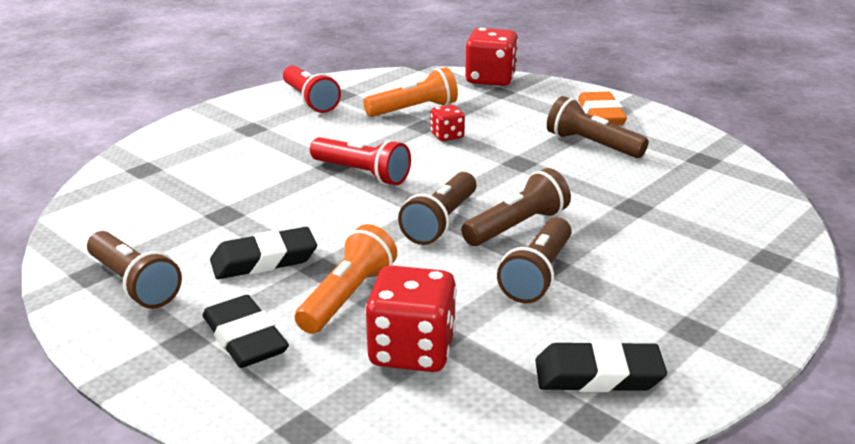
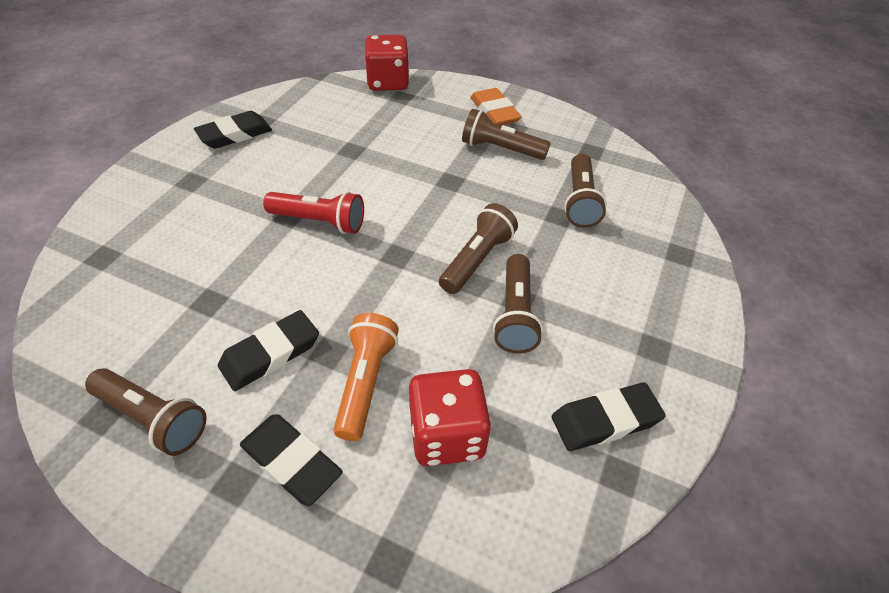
camera: 20 degrees left, 20 degrees up
(310, 100) = (235, 134): red flashlight -> black eraser
(414, 109) = (335, 131): orange flashlight -> none
(441, 222) = (412, 268): brown flashlight -> brown flashlight (580, 201)
(447, 136) = (377, 159): red dice -> none

